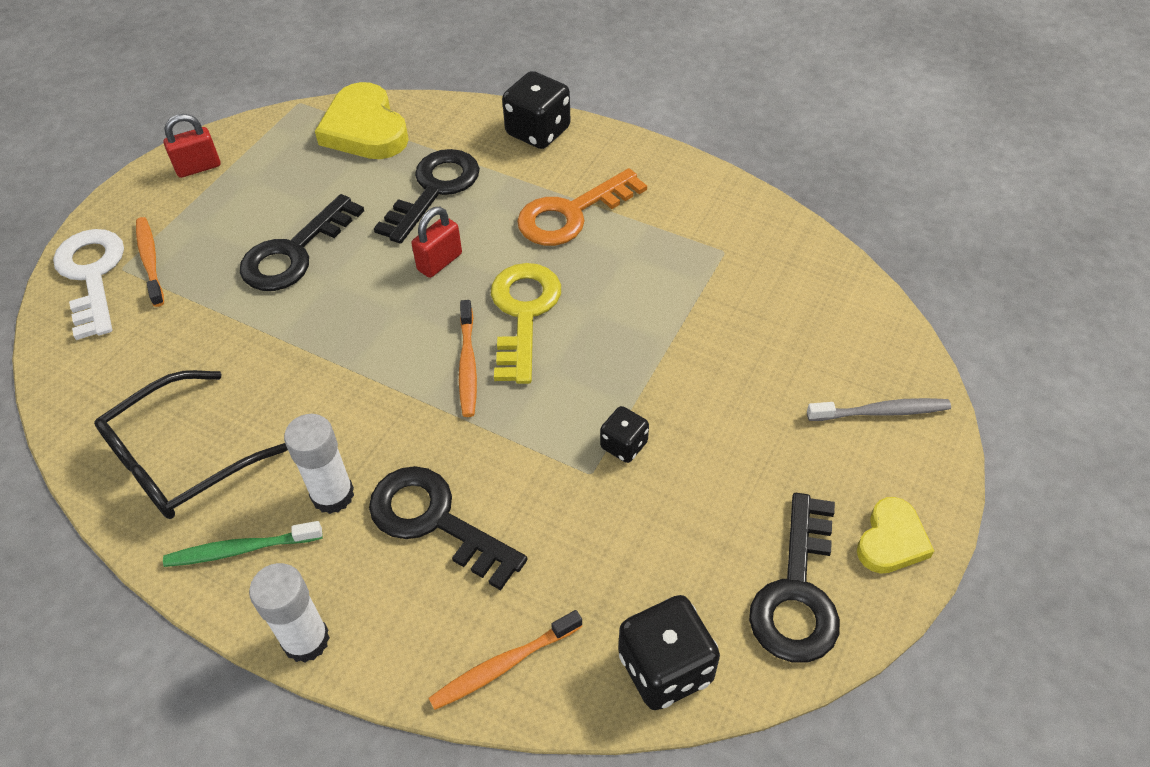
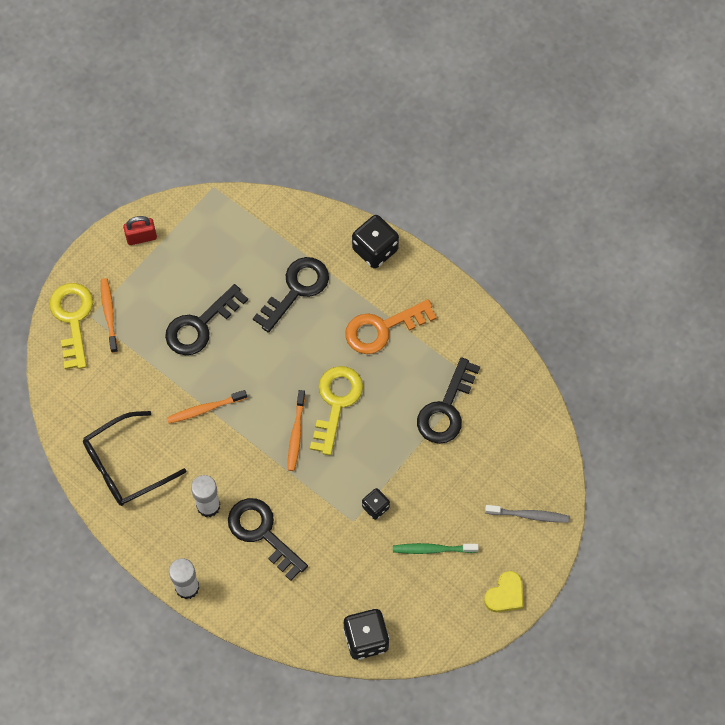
camera: 10 degrees right, 15 degrees up
(92, 275) = (73, 319): white key -> yellow key
(241, 549) = (156, 529): green toothbrush -> green toothbrush (433, 549)
(365, 129) = (256, 223): yellow heart -> none
(439, 262) = (291, 352): red padlock -> none
(503, 665) = (285, 621): orange toothbrush -> orange toothbrush (205, 409)
(797, 592) = (445, 613): black key -> black key (446, 409)

